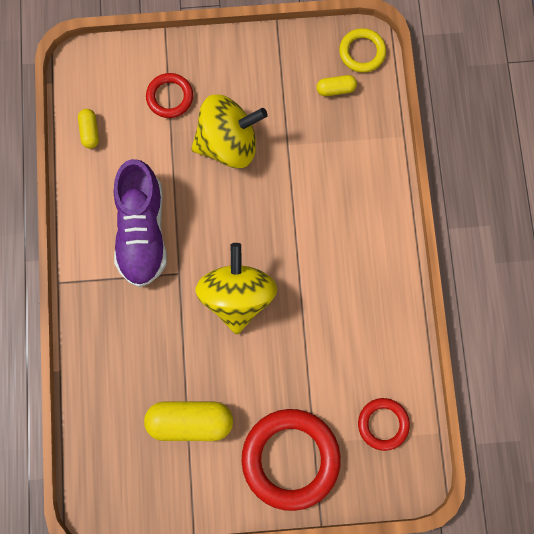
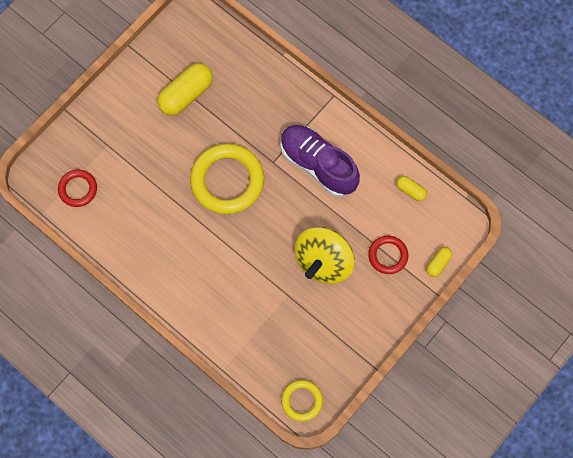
camera: 135 degrees right, 5 degrees down
(237, 295) = (227, 181): yellow spinning top -> yellow ring
(290, 458) = (113, 126): red ring -> none
(335, 89) = (294, 359): yellow capsule -> yellow capsule (438, 263)

